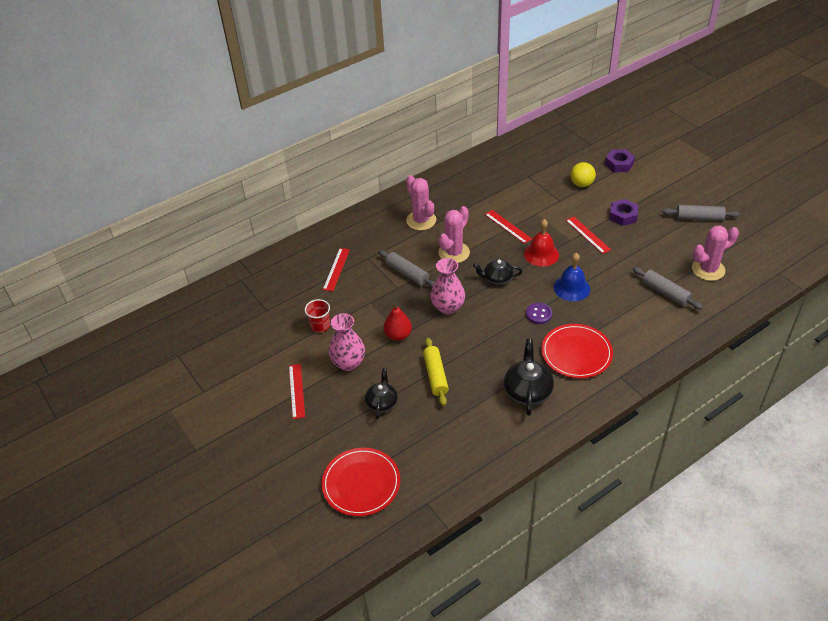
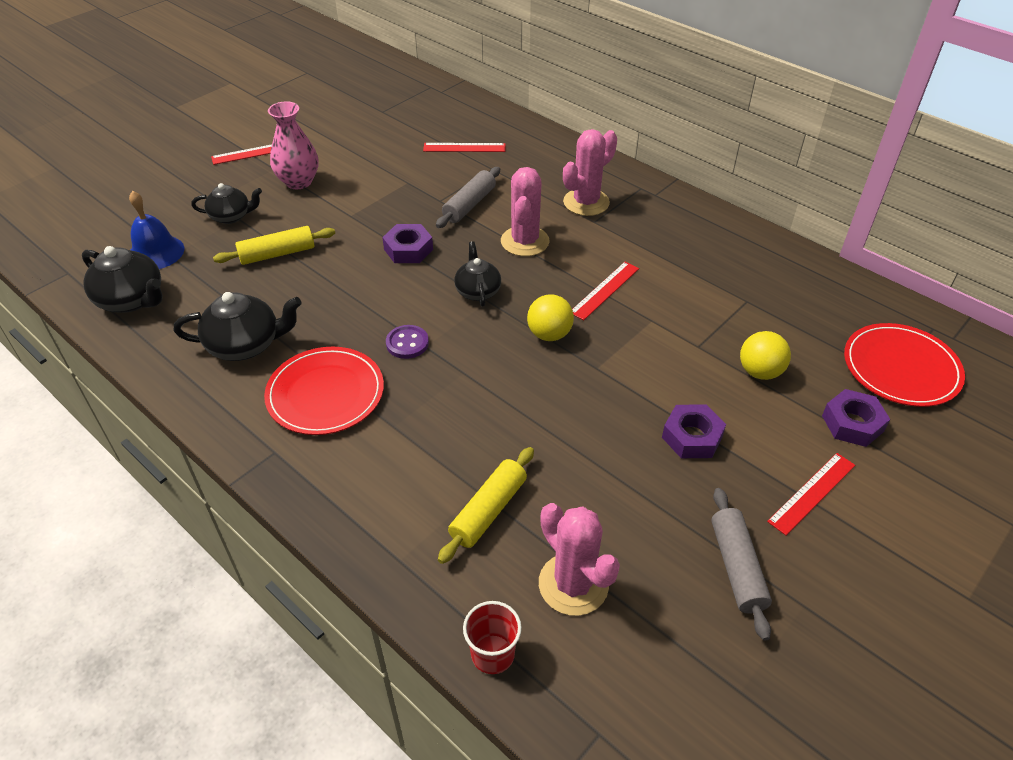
camera: 75 degrees right, 0 degrees up
(320, 326) = (360, 152): red cup -> red cup (492, 654)
(361, 483) = (108, 218): red plate -> red plate (901, 368)
(398, 335) = (349, 213): red pear -> none
(448, 307) = (408, 249): pink vase -> purple nut
(454, 253) = (525, 241): pink cactus -> pink cactus turned 75 degrees clockwise
(469, 458) = (132, 300): none -> black teapot
(541, 254) = (549, 334): red bell -> yellow ball
(571, 288) = (475, 377): blue bell -> blue bell (156, 252)
(588, 235) = (618, 389): red ruler -> red ruler (812, 493)
(665, 293) = (488, 510): grey rolling pin -> yellow rolling pin

